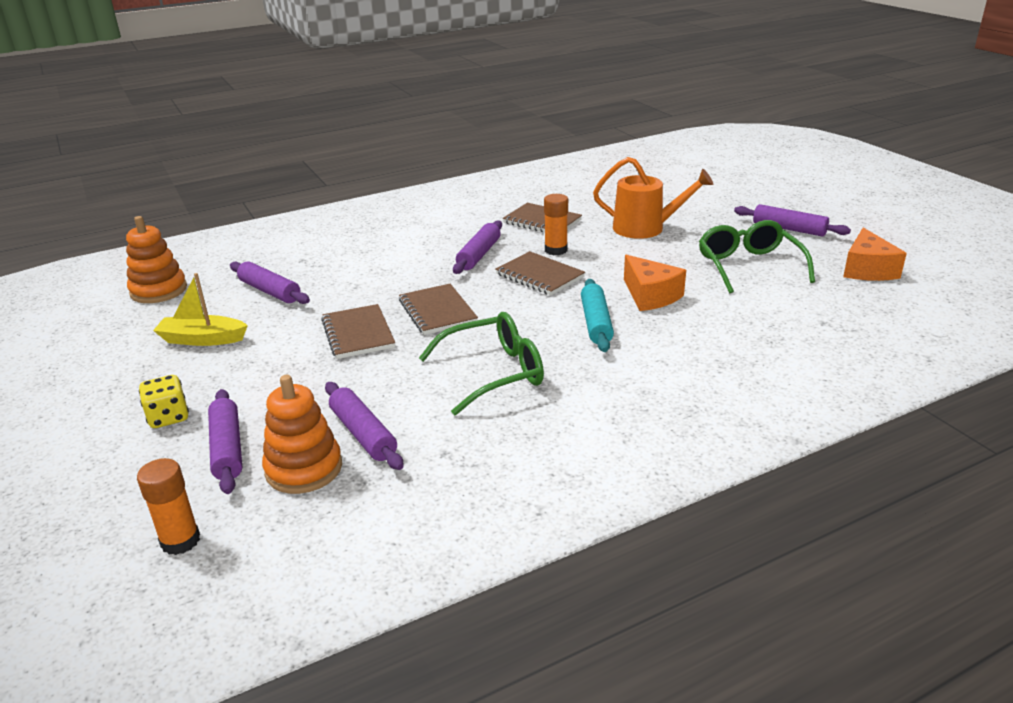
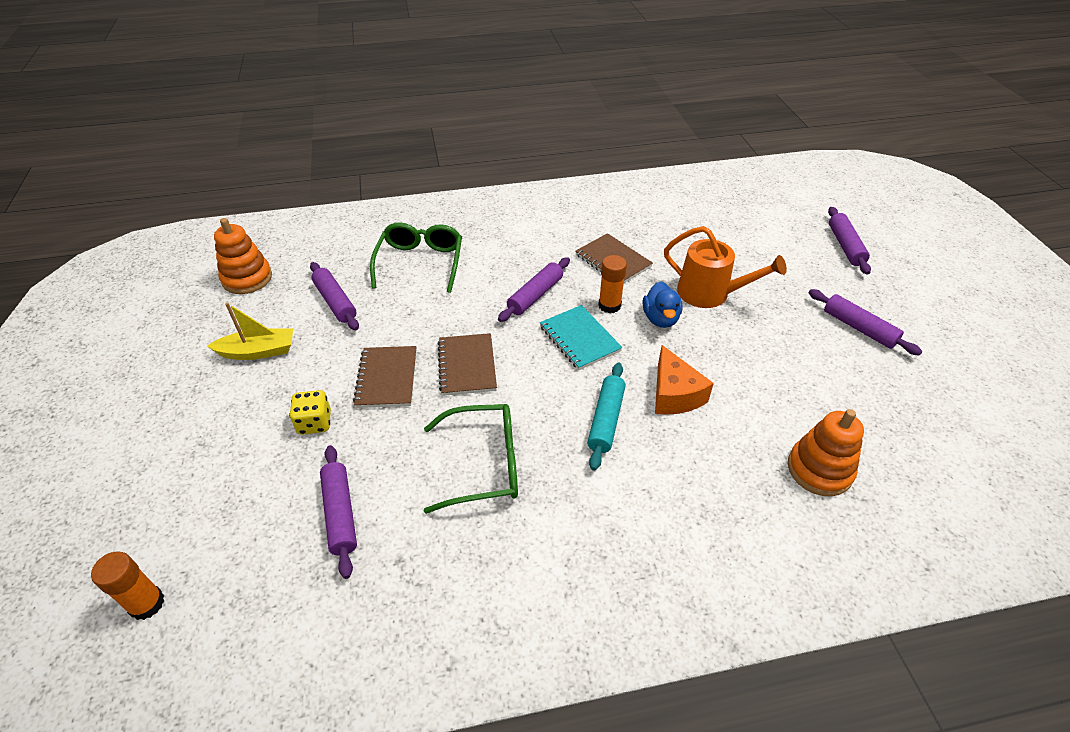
camera: 15 degrees right, 15 degrees up
(168, 417) = (195, 445): yellow dice -> yellow dice (315, 423)
(202, 339) = (258, 351): yellow boat -> yellow boat turned 150 degrees clockwise
(227, 448) = (225, 499): purple rolling pin -> purple rolling pin (845, 246)
(304, 469) = (275, 544): orange stacking toy -> orange stacking toy (819, 469)
(539, 276) = (579, 339): brown notebook -> turquoise notebook
(609, 251) = (660, 319): none -> blue duck
(749, 266) = (793, 375): green glasses -> green glasses (420, 263)
(867, 270) = (918, 411): orange cheese -> none

